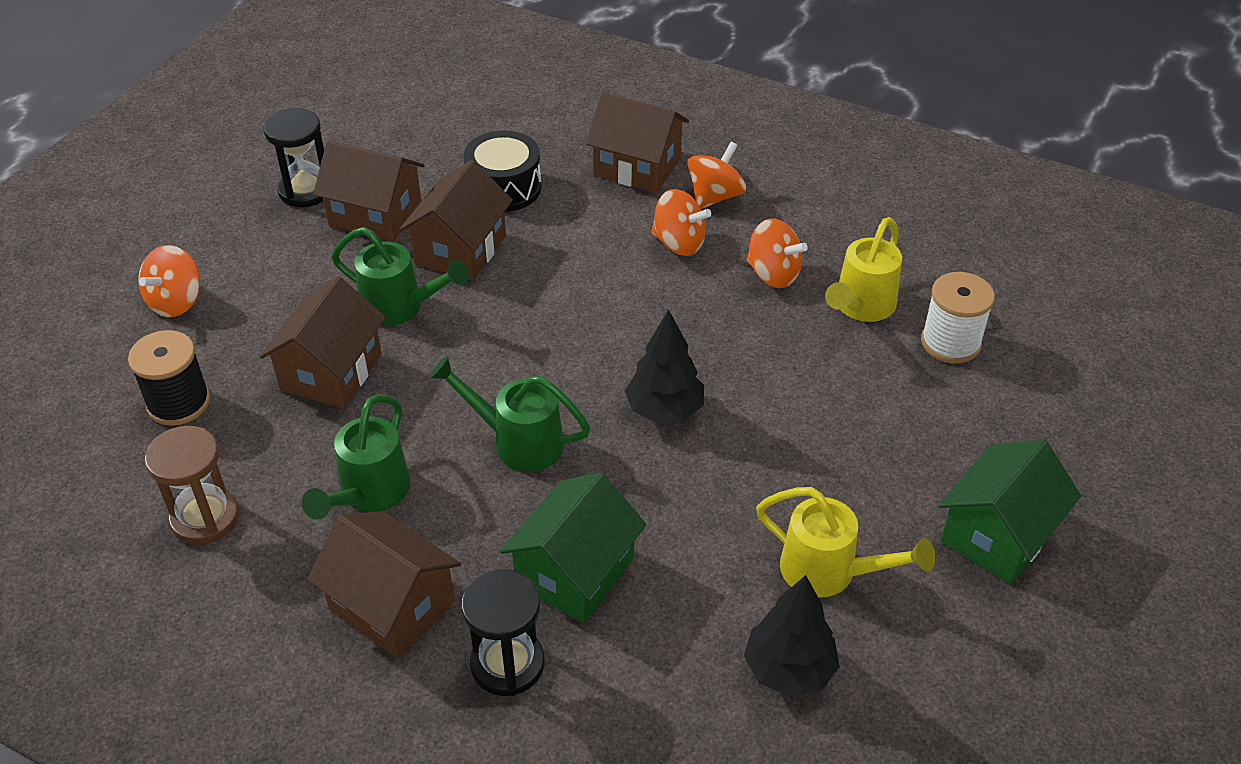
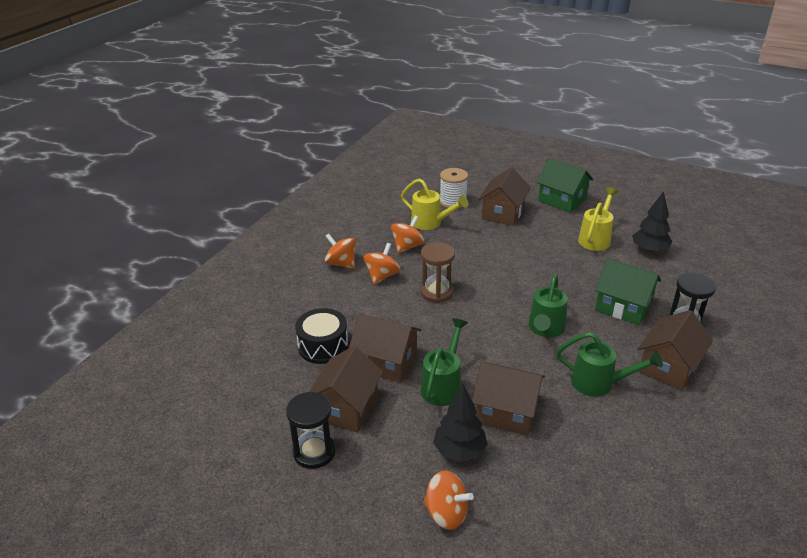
camera: 90 degrees left, 10 degrees down
(178, 403) = (550, 490): black spool -> none
(205, 518) = (642, 456): brown hourglass -> brown hourglass (436, 292)
(637, 167) = (309, 291): brown house -> brown house (503, 213)
(664, 410) = (511, 281): black tree -> black tree (459, 451)

